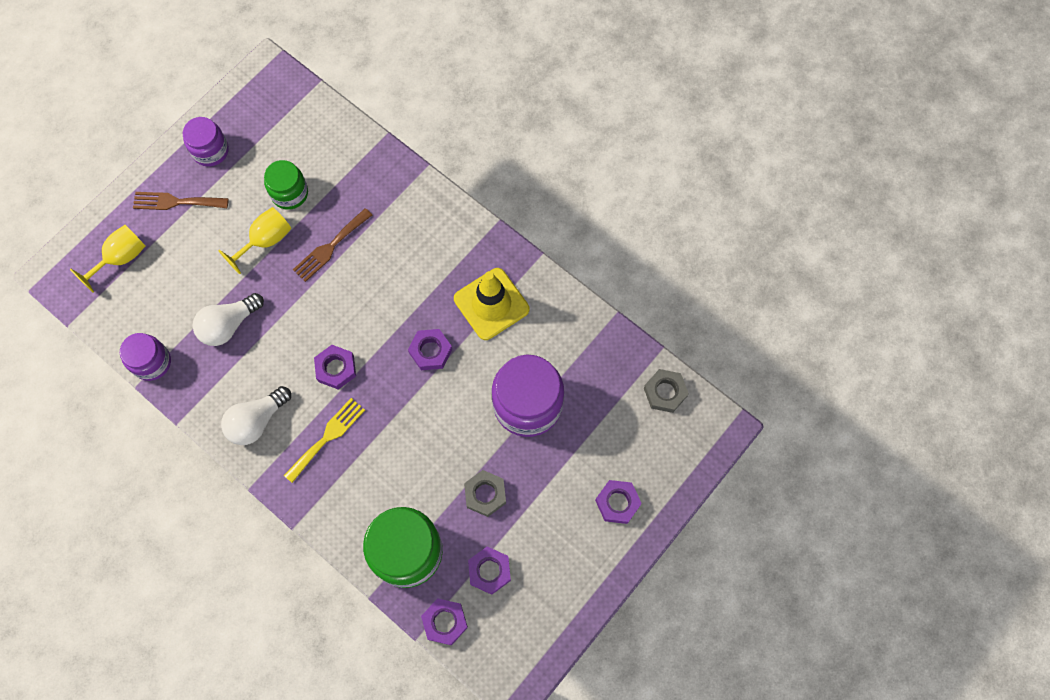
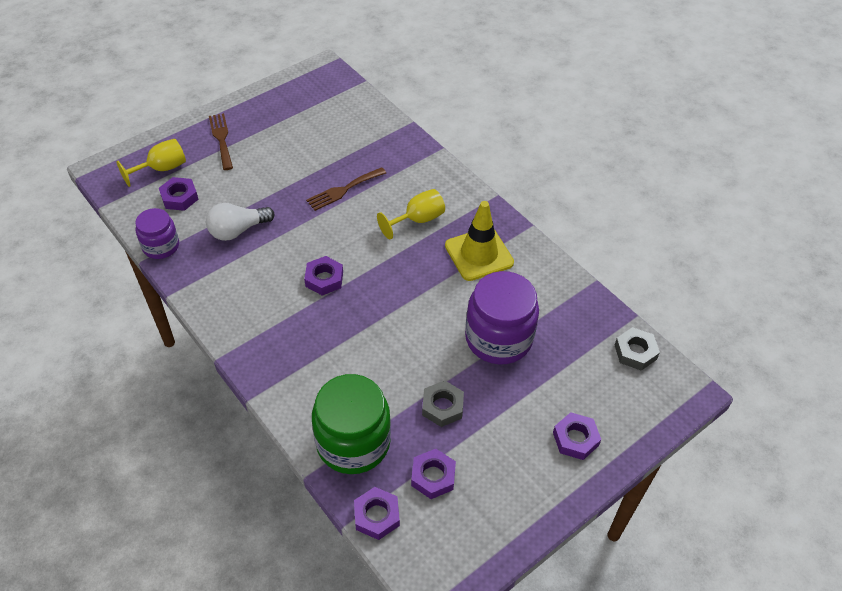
camera: 10 degrees right, 20 degrees down
(176, 202) = (221, 139): brown fork -> brown fork turned 60 degrees clockwise
(210, 151) = (261, 110): purple jar -> none
(257, 421) = (240, 307): white light bulb -> none
(265, 240) = (288, 176): yellow goblet -> yellow goblet (417, 220)
(289, 193) = (319, 148): green jar -> none
(327, 437) = (301, 331): yellow fork -> none
(430, 351) = (415, 280): purple nut -> purple nut (179, 197)

